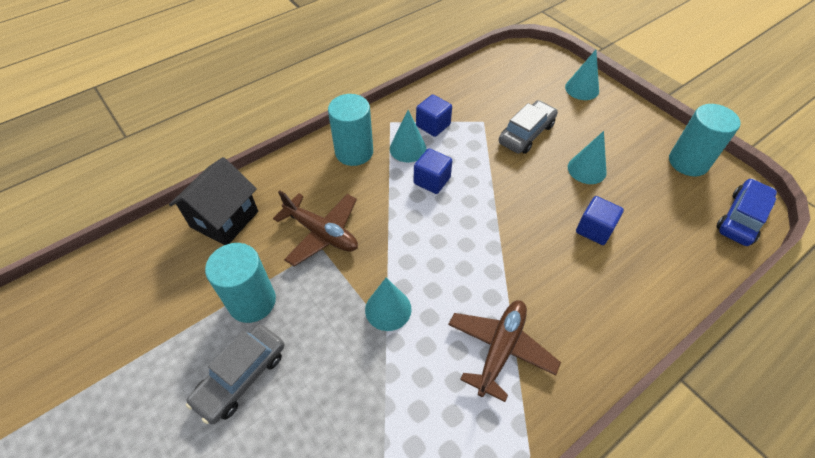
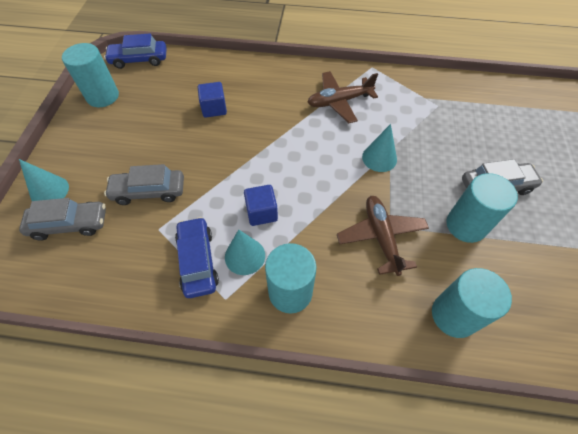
camera: 135 degrees left, 5 degrees up
(224, 219) = (454, 315): black house -> turquoise cylinder
(433, 125) = (198, 261): blue cube -> blue car
(536, 86) = (69, 224): none -> grey car
(586, 169) = (159, 138): turquoise cone -> none

